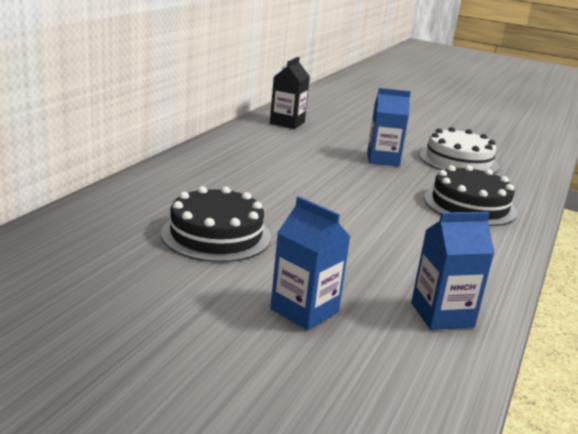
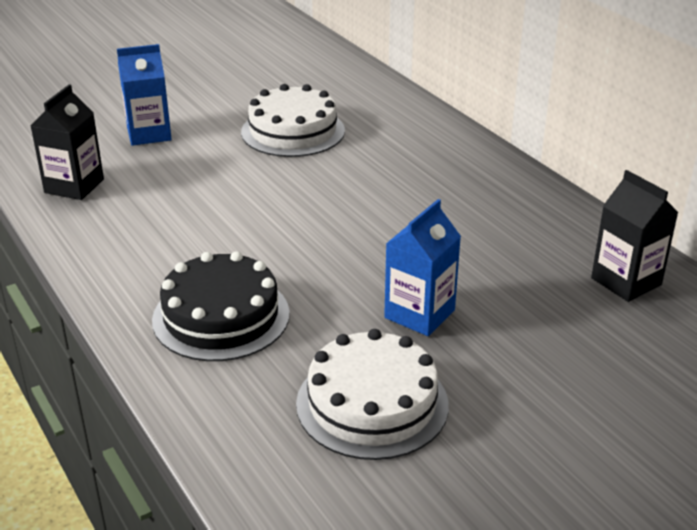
camera: 125 degrees right, 10 degrees up
(216, 235) = (293, 131): black cake -> white cake
(442, 315) = (74, 186): blue carton -> black carton

